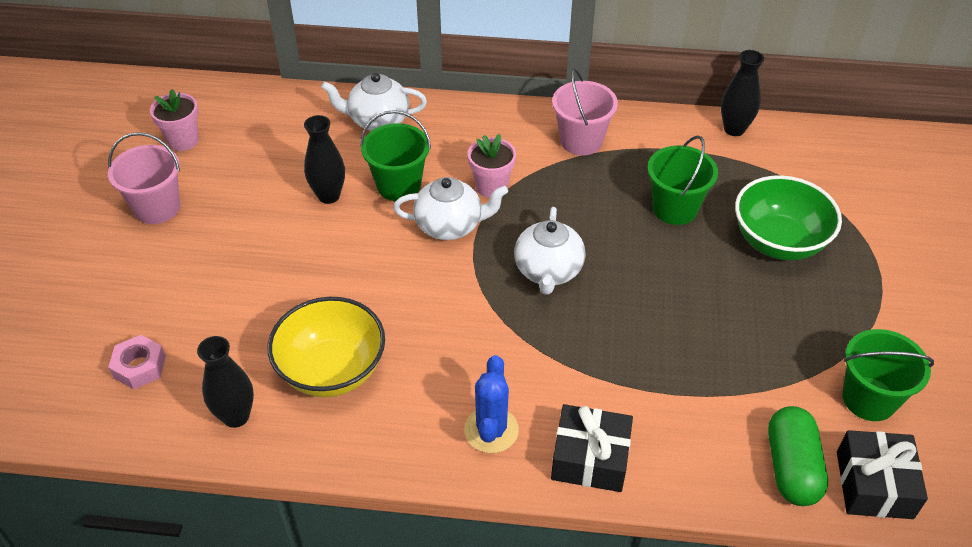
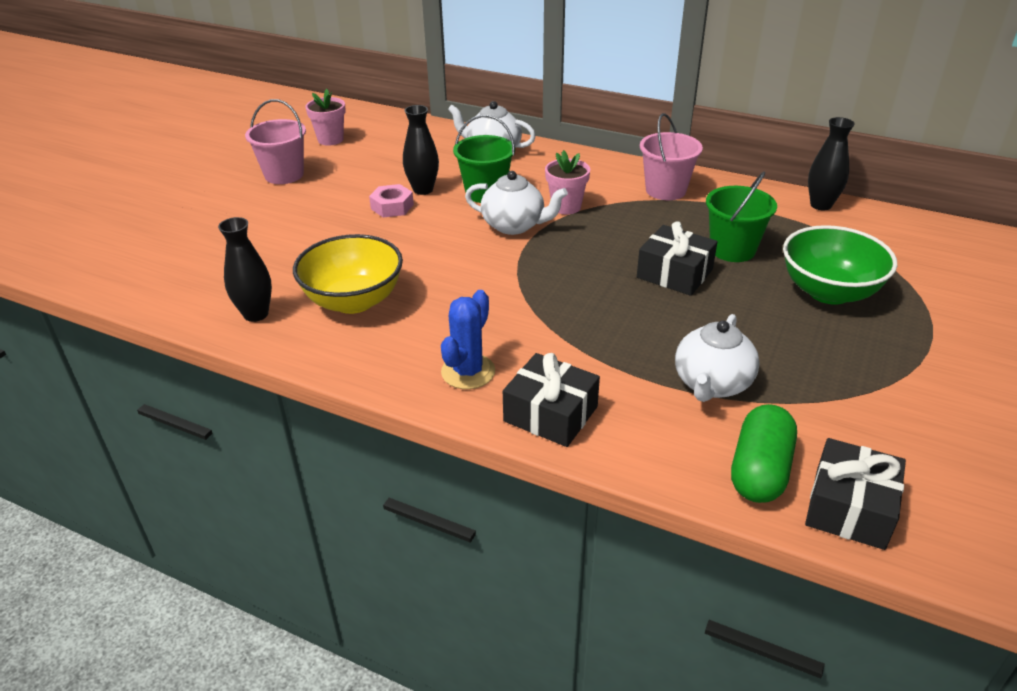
camera: 20 degrees right, 10 degrees down
(139, 367) = (203, 267): pink nut -> pink nut (392, 207)
(548, 271) = (586, 271): white teapot -> white teapot (711, 384)
(633, 253) = (674, 273): none -> black gift
(869, 399) = (875, 433): green bucket -> none

